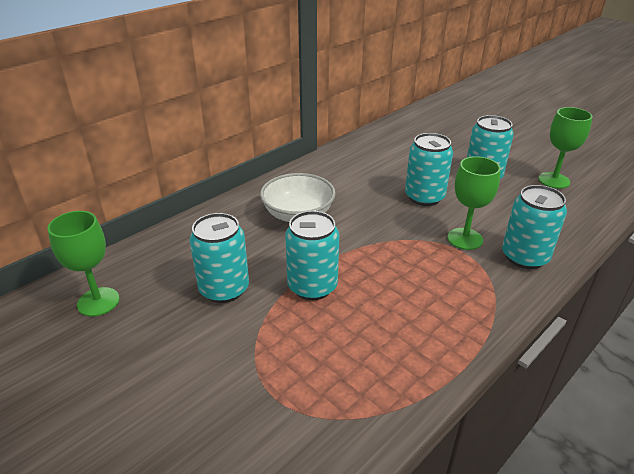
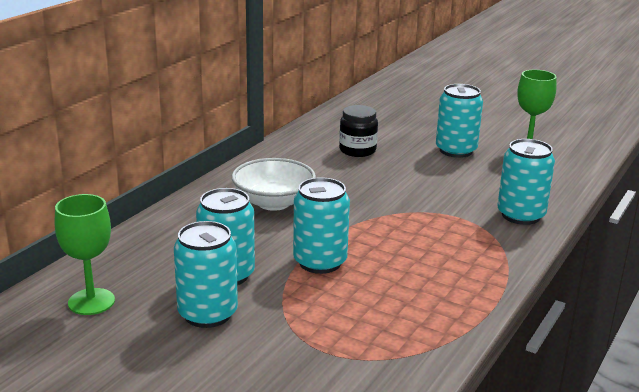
camera: 15 degrees left, 10 degrees down
(393, 167) = (357, 150): none -> black jar
(424, 197) = (402, 174): turquoise can -> turquoise can (207, 314)
(465, 239) = (457, 206): green goblet -> none

